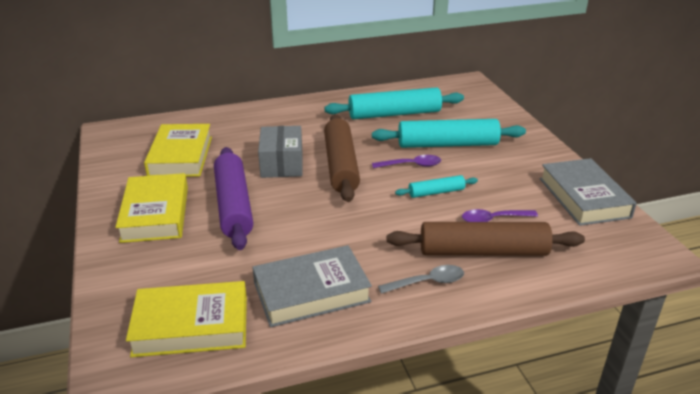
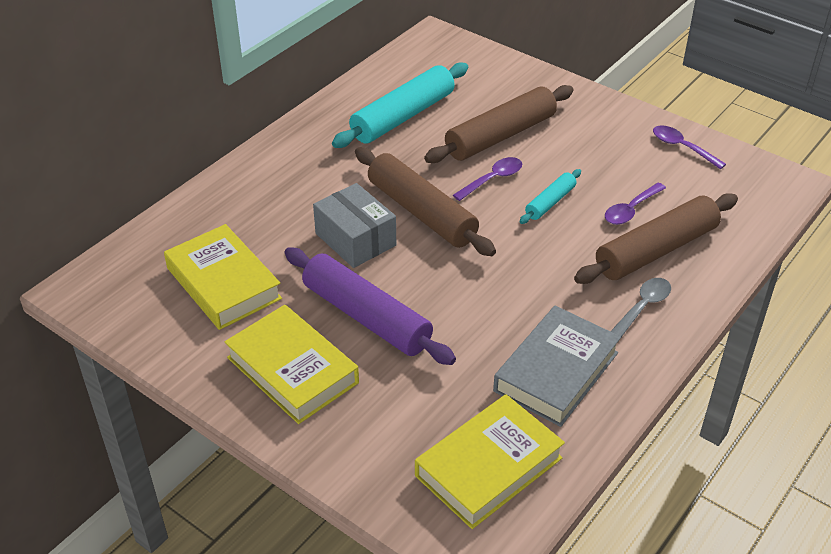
camera: 35 degrees left, 10 degrees up
(447, 144) = (500, 136): turquoise rolling pin -> brown rolling pin
(584, 197) = (682, 147): grey book -> purple spoon

